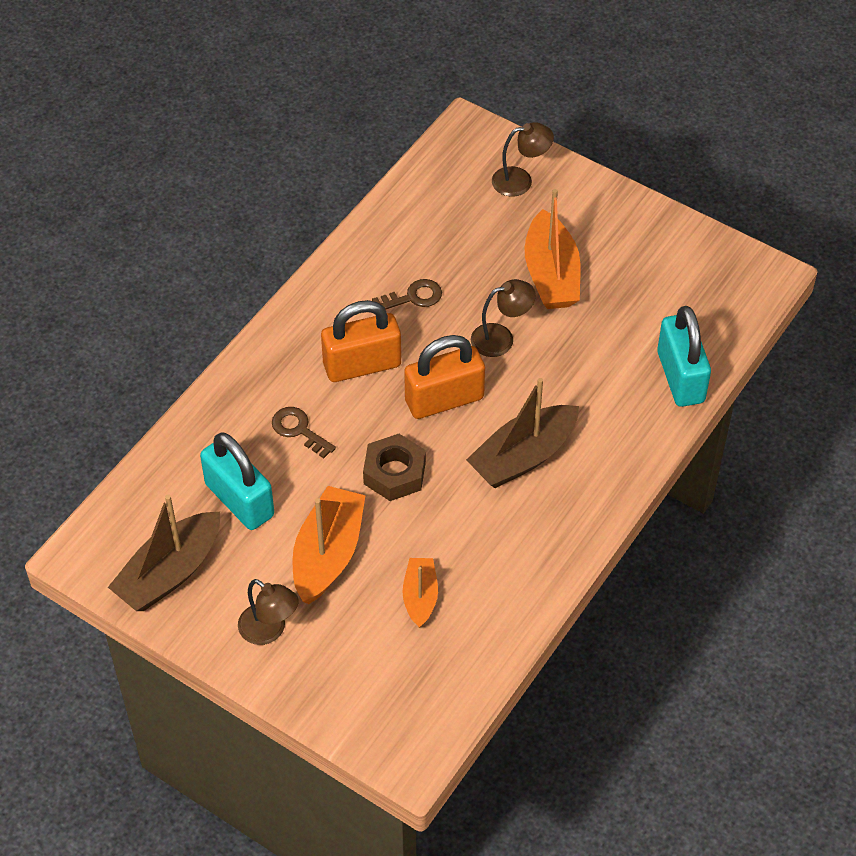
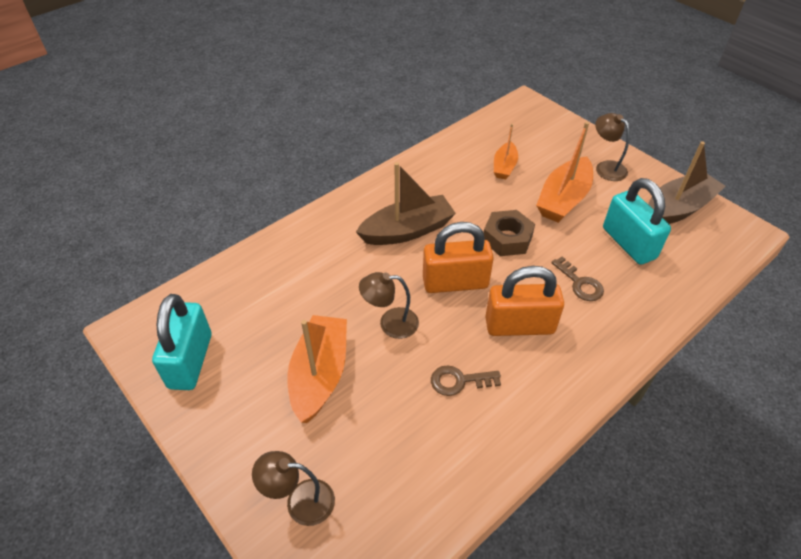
camera: 165 degrees left, 5 degrees down
(680, 377) = (260, 261): turquoise padlock -> turquoise padlock (190, 361)

